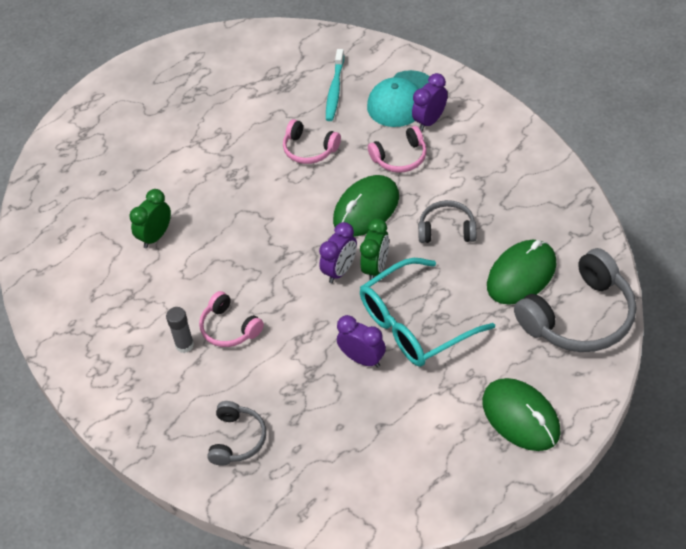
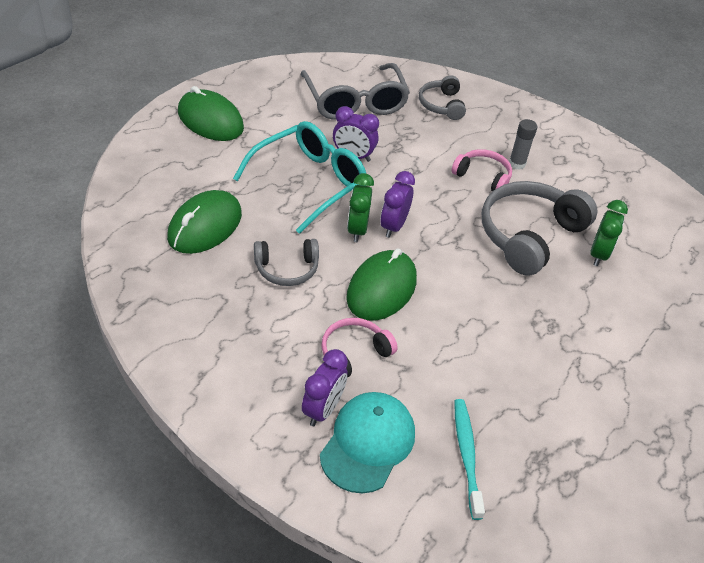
camera: 160 degrees right, 5 degrees down
(309, 149) = (471, 361): pink headphones -> none
(344, 447) = (355, 101): none -> grey glasses
(580, 317) = (149, 191): grey headphones -> grey headphones (529, 235)

